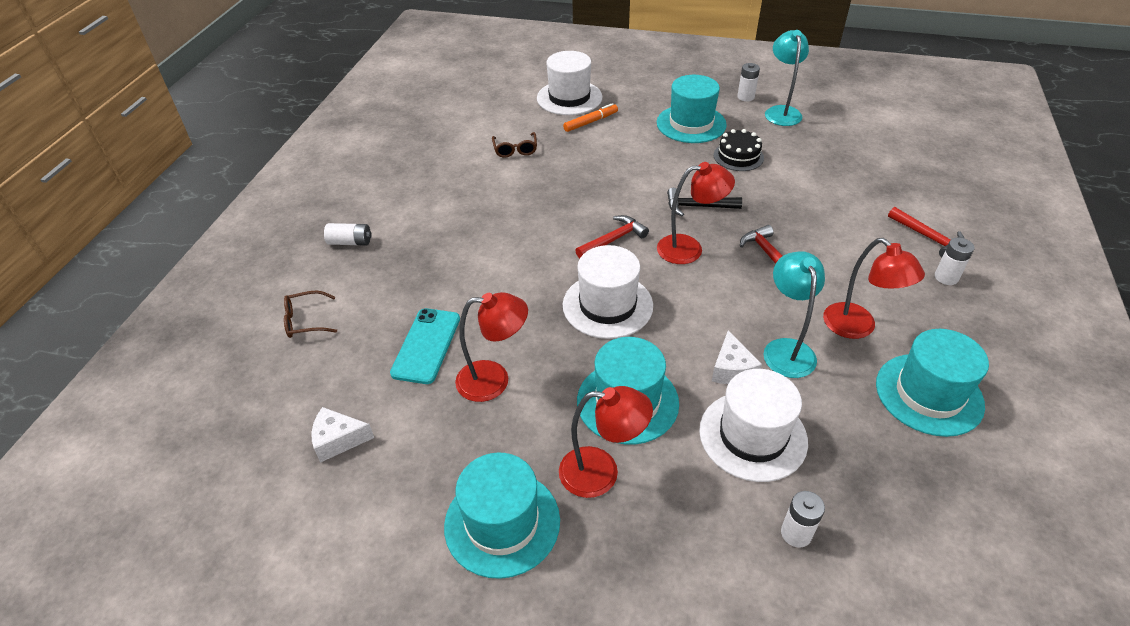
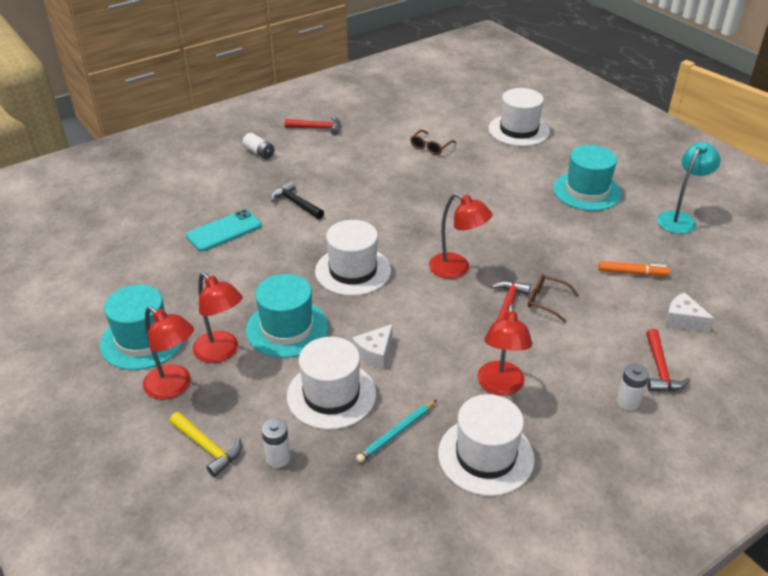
camera: 40 degrees right, 5 degrees down
(305, 321) = (184, 182): brown glasses -> brown glasses (546, 301)
(338, 440) = (124, 250): white cheese -> white cheese (682, 320)
(494, 380) = (233, 270): red lamp -> red lamp (174, 387)
(590, 122) = (510, 154): orange marker -> orange marker (632, 273)
(613, 240) = (413, 235): red hammer -> red hammer (317, 128)
(698, 207) = (504, 248): black hammer -> black hammer (296, 203)
(725, 580) = (207, 447): none -> yellow hammer
(738, 156) = (589, 231): black cake -> none
(745, 97) = (665, 193): white battery -> none
(786, 349) = (428, 365): turquoise lamp -> none
(847, 428) = (396, 433): none -> turquoise pencil
(929, 394) = (485, 456): turquoise hat -> white hat

